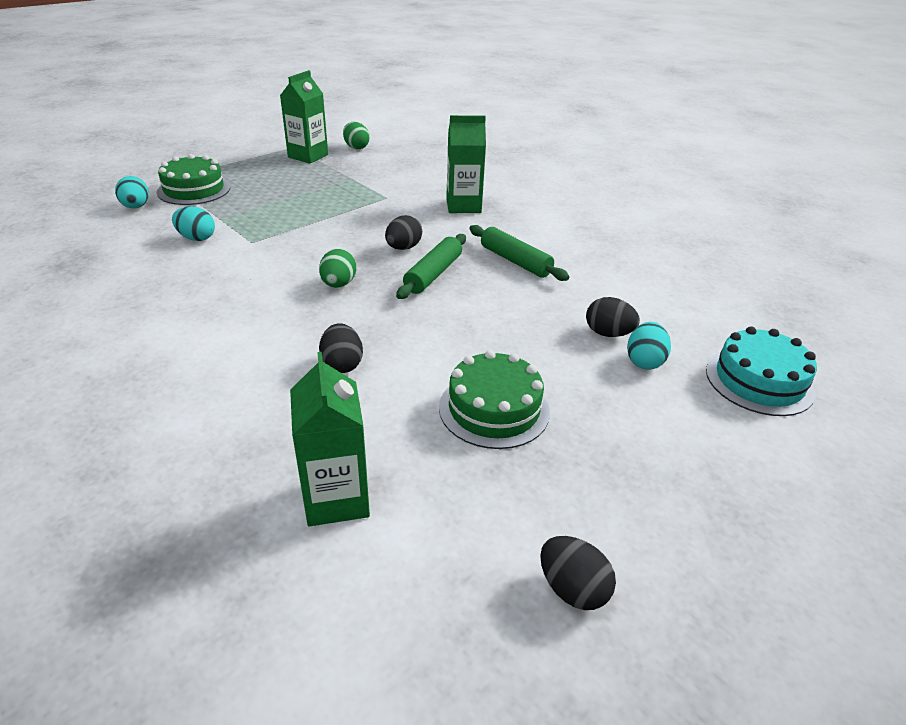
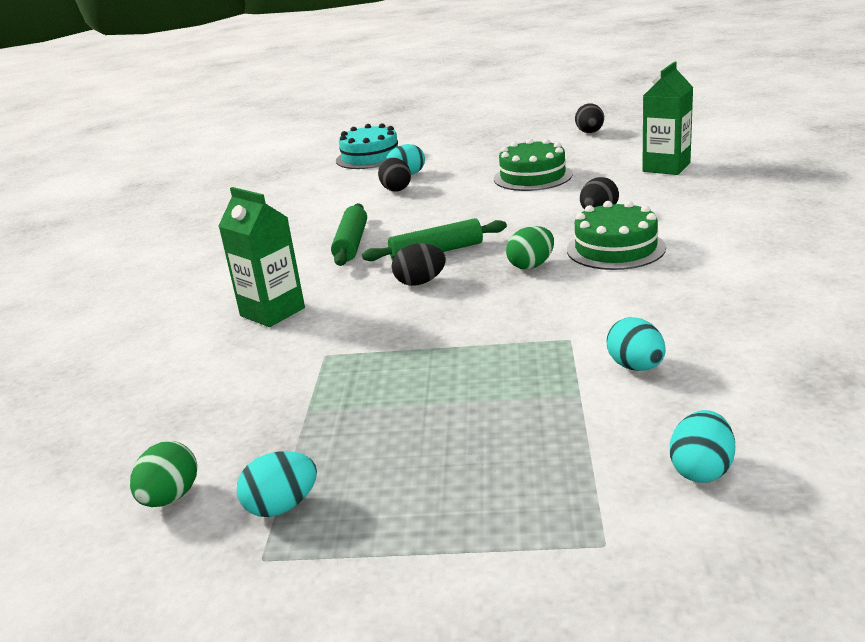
camera: 130 degrees left, 10 degrees down
(194, 190) = (573, 482): green cake -> green cake (615, 248)
(308, 156) = (282, 507): green carton -> turquoise egg

